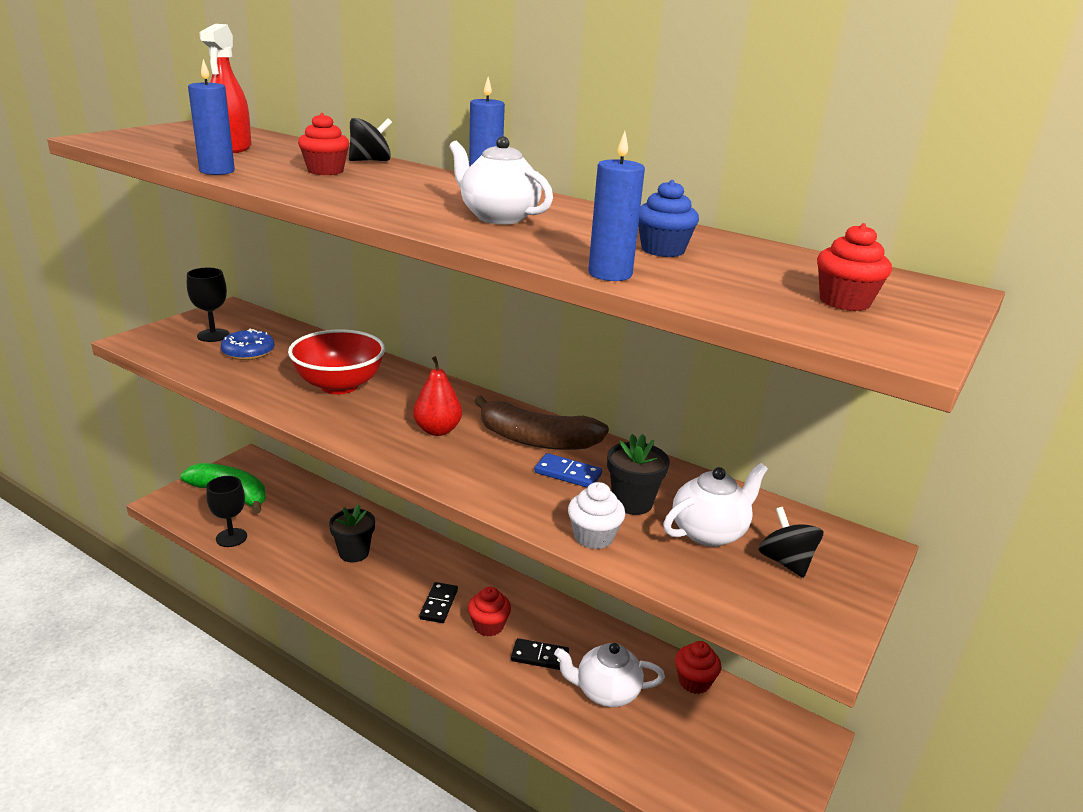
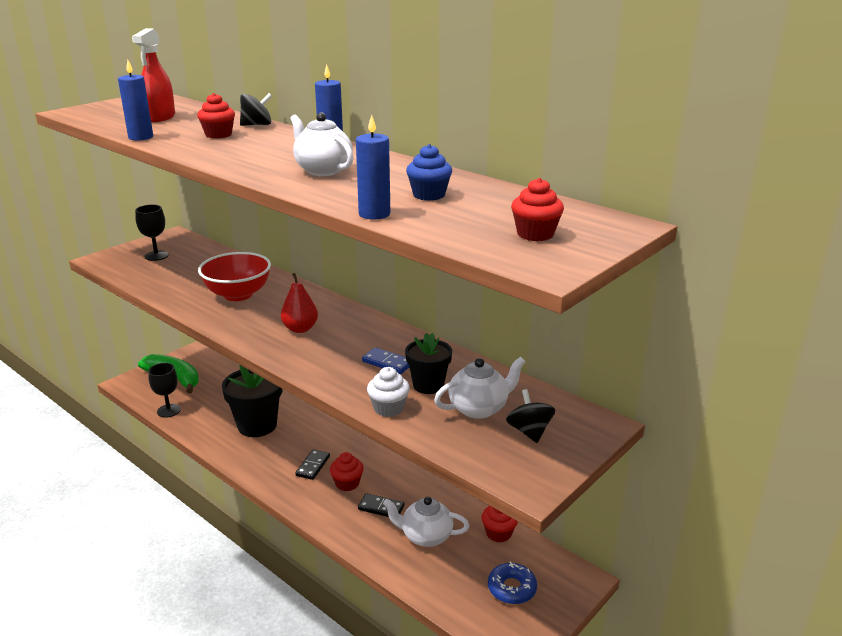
camera: 10 degrees right, 0 degrees up
(248, 352) = (178, 268): blue donut -> blue donut (511, 588)
(354, 553) = (257, 425): black flower pot -> black flower pot, size x1.69
(536, 440) = (373, 337): brown banana -> none

